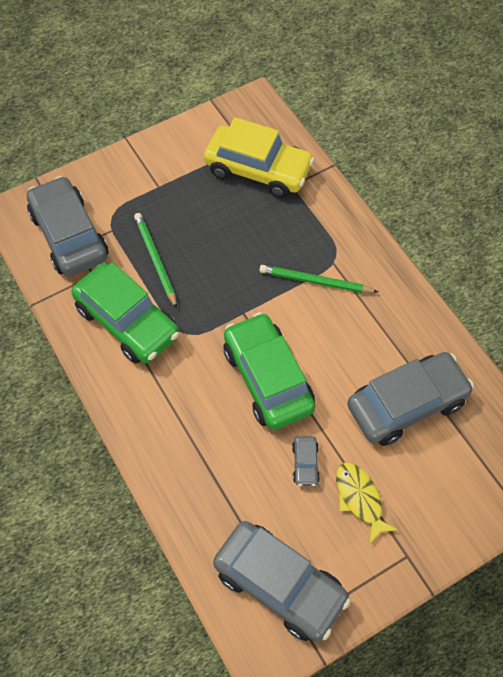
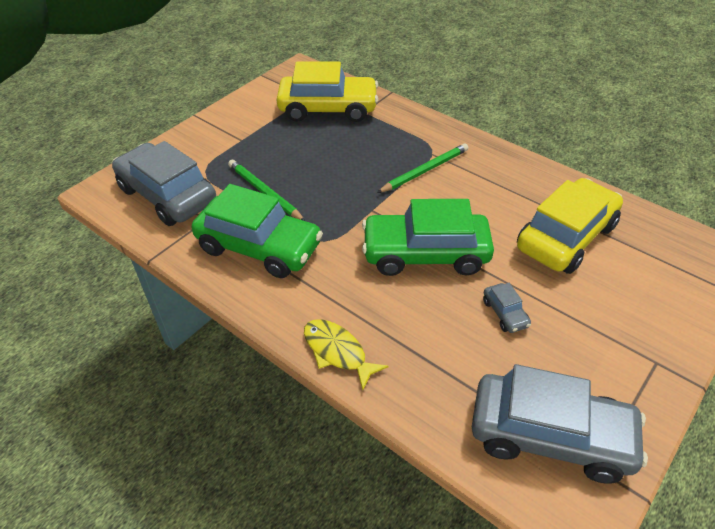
camera: 20 degrees left, 15 degrees down
(268, 378) = (425, 254): green car -> green car turned 45 degrees counterclockwise
(315, 282) = (425, 170): green pencil -> green pencil turned 150 degrees clockwise
(360, 499) = (577, 327): yellow fish -> yellow fish (337, 352)
(406, 404) = (566, 237): grey car -> yellow car

